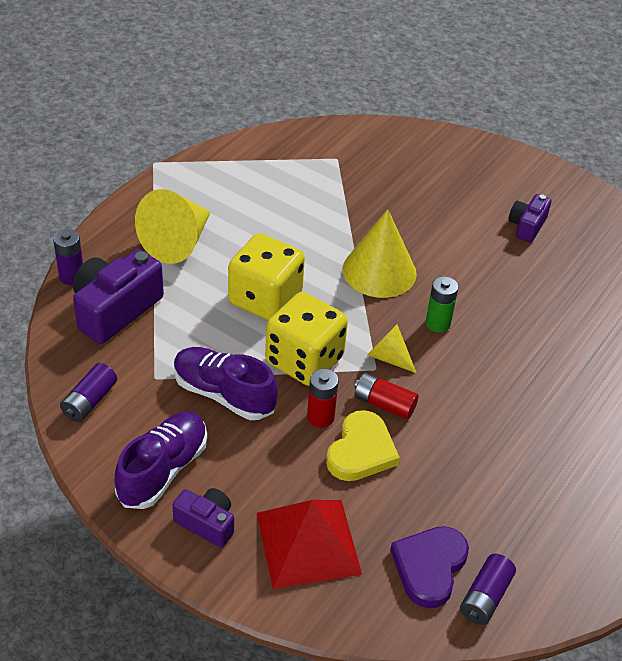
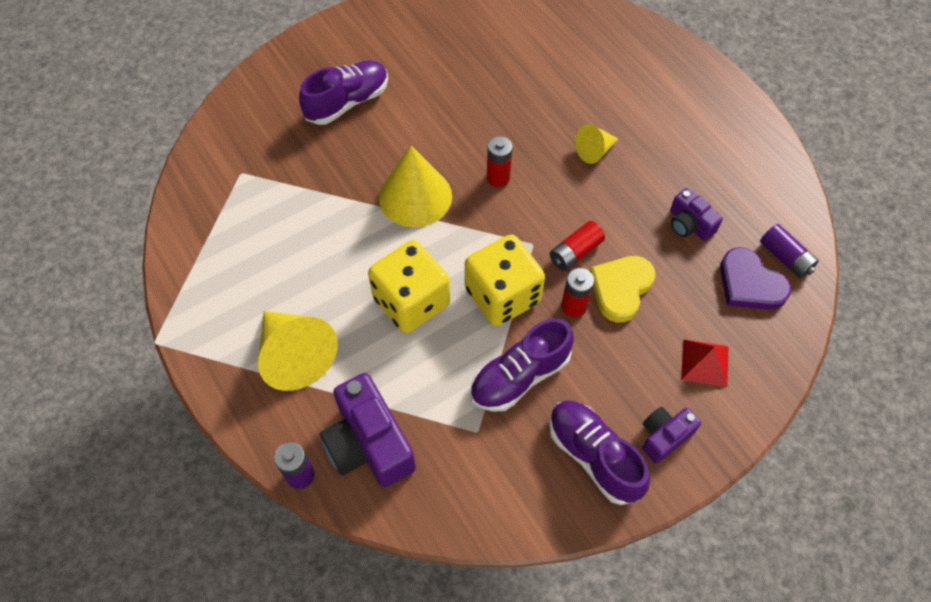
camera: 65 degrees left, 15 degrees up
(89, 401) = (486, 501): purple battery -> none
(308, 542) = (705, 362): red pyramid -> red pyramid, size x0.58
(361, 451) = (621, 289): yellow heart -> yellow heart turned 105 degrees counterclockwise
(388, 357) = (523, 229): yellow cone -> yellow cone (594, 151)
(437, 323) = (498, 177): green battery -> red battery
(455, 198) = (347, 102): none -> purple shoe
(527, 226) = (409, 66): purple camera -> purple camera (689, 224)

